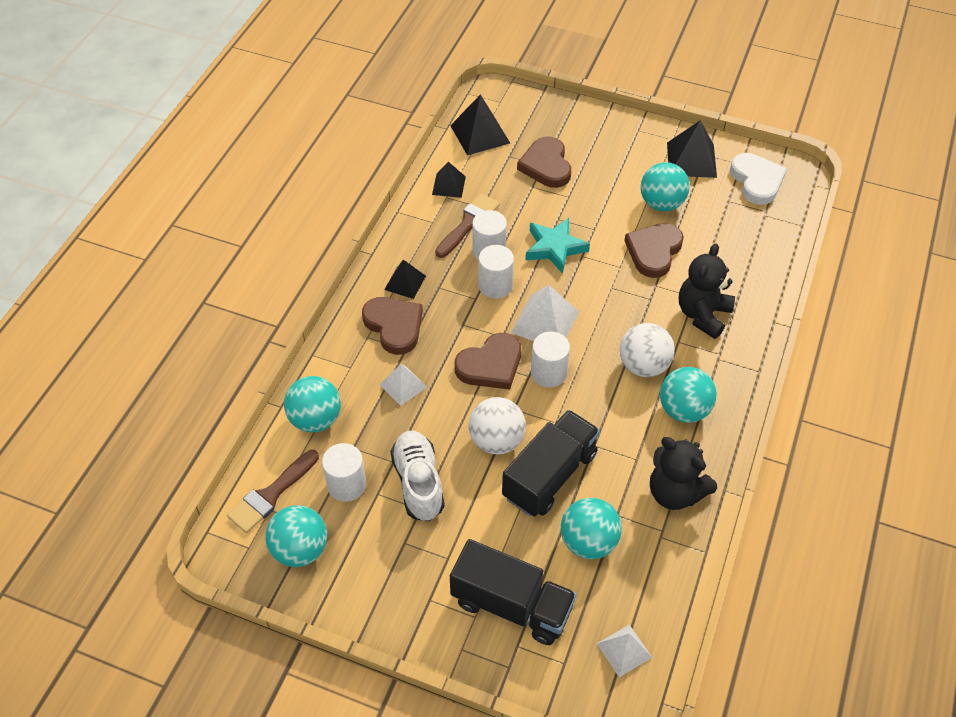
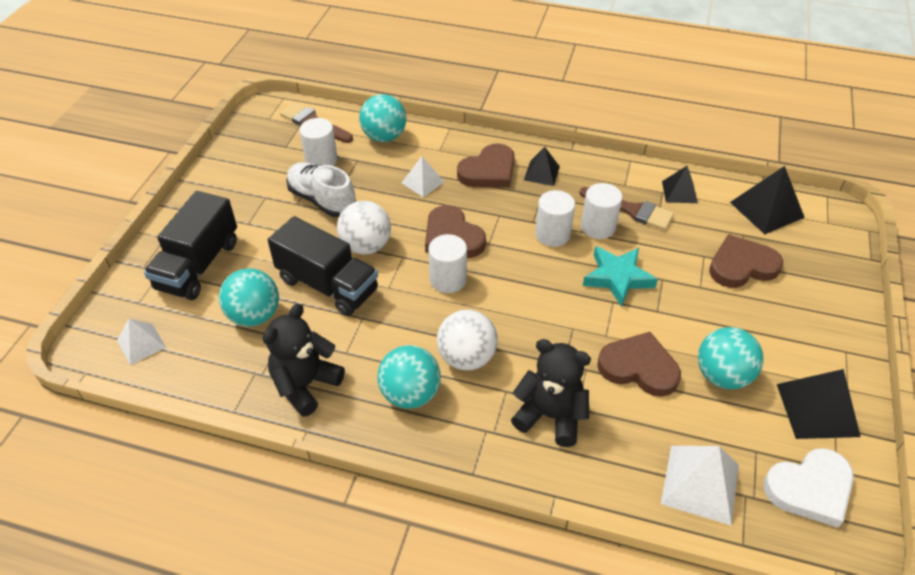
camera: 85 degrees right, 5 degrees down
(300, 549) = (264, 143): turquoise ball -> none
(418, 483) = (322, 200): white shoe -> white shoe turned 120 degrees counterclockwise
(545, 322) = (512, 274): white pyramid -> white pyramid (700, 484)

